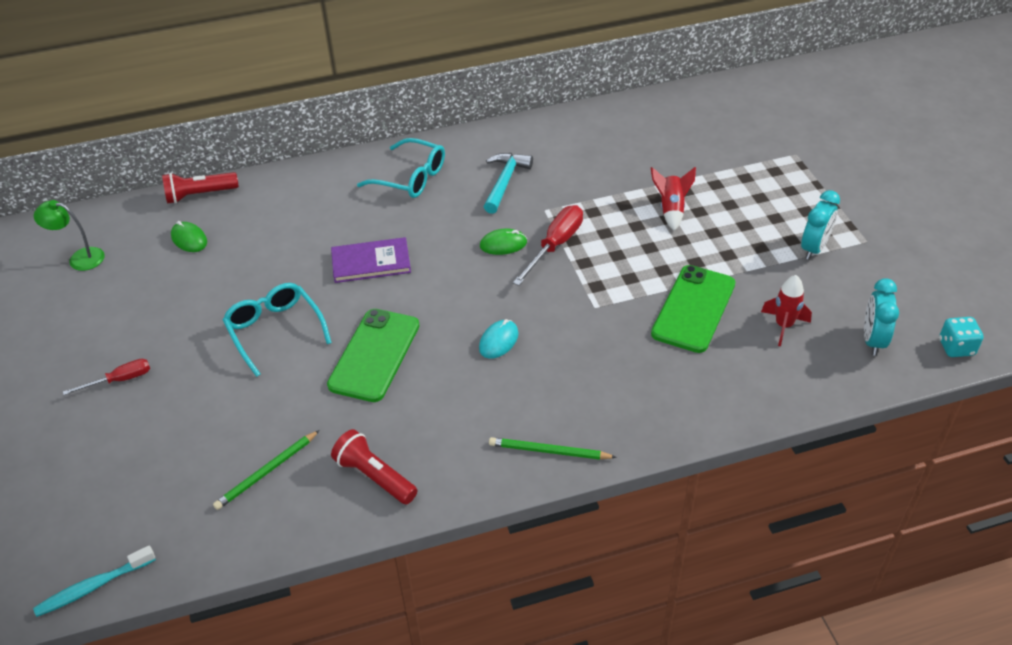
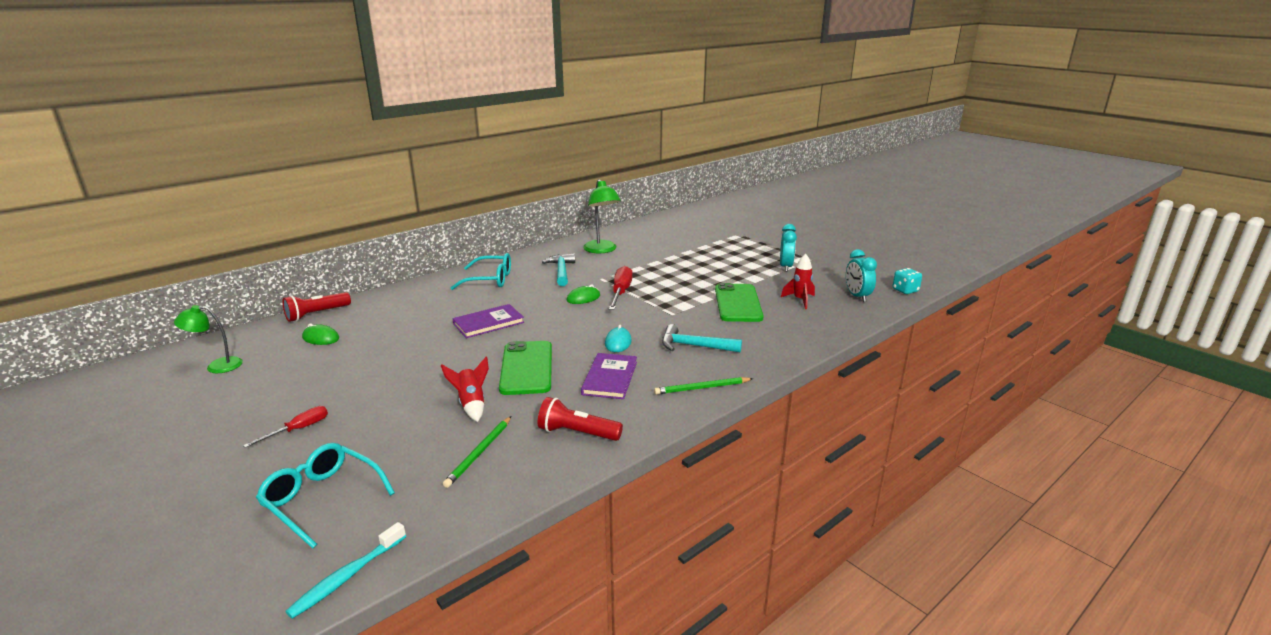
camera: 25 degrees left, 20 degrees down
(275, 331) = (432, 372): turquoise glasses -> turquoise glasses (322, 499)
(455, 401) = (610, 378): none -> purple book
(581, 148) = (602, 250): none -> green lamp
(586, 375) = (694, 346): none -> turquoise hammer
(671, 209) = (684, 266): red rocket -> red rocket (471, 404)

